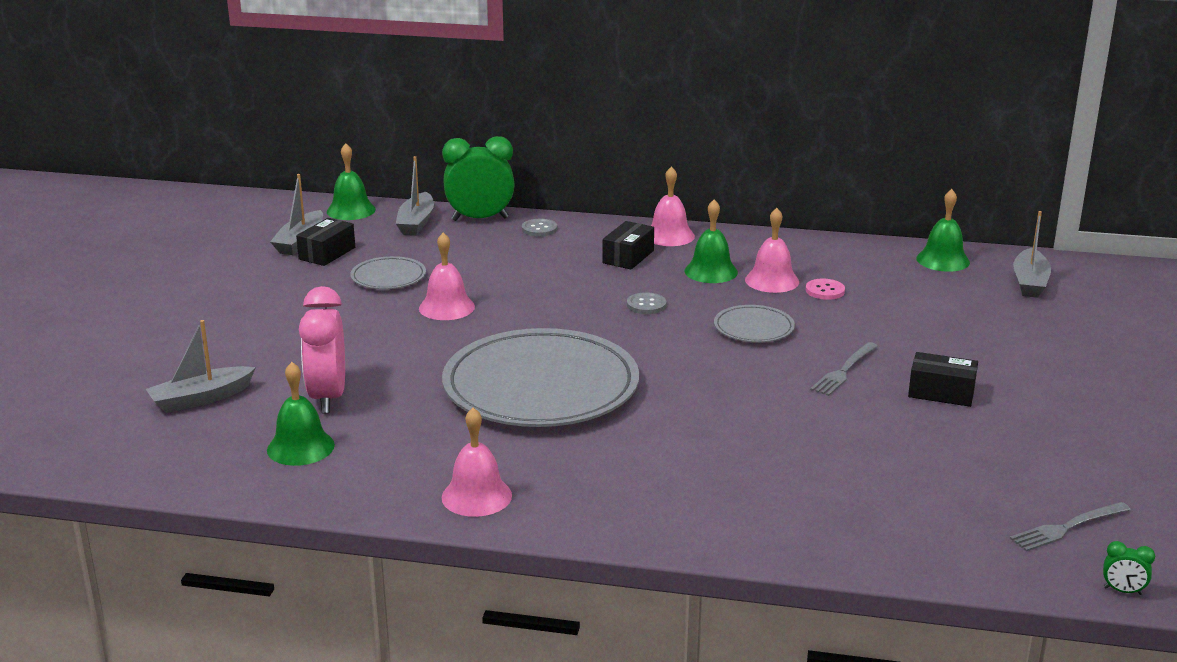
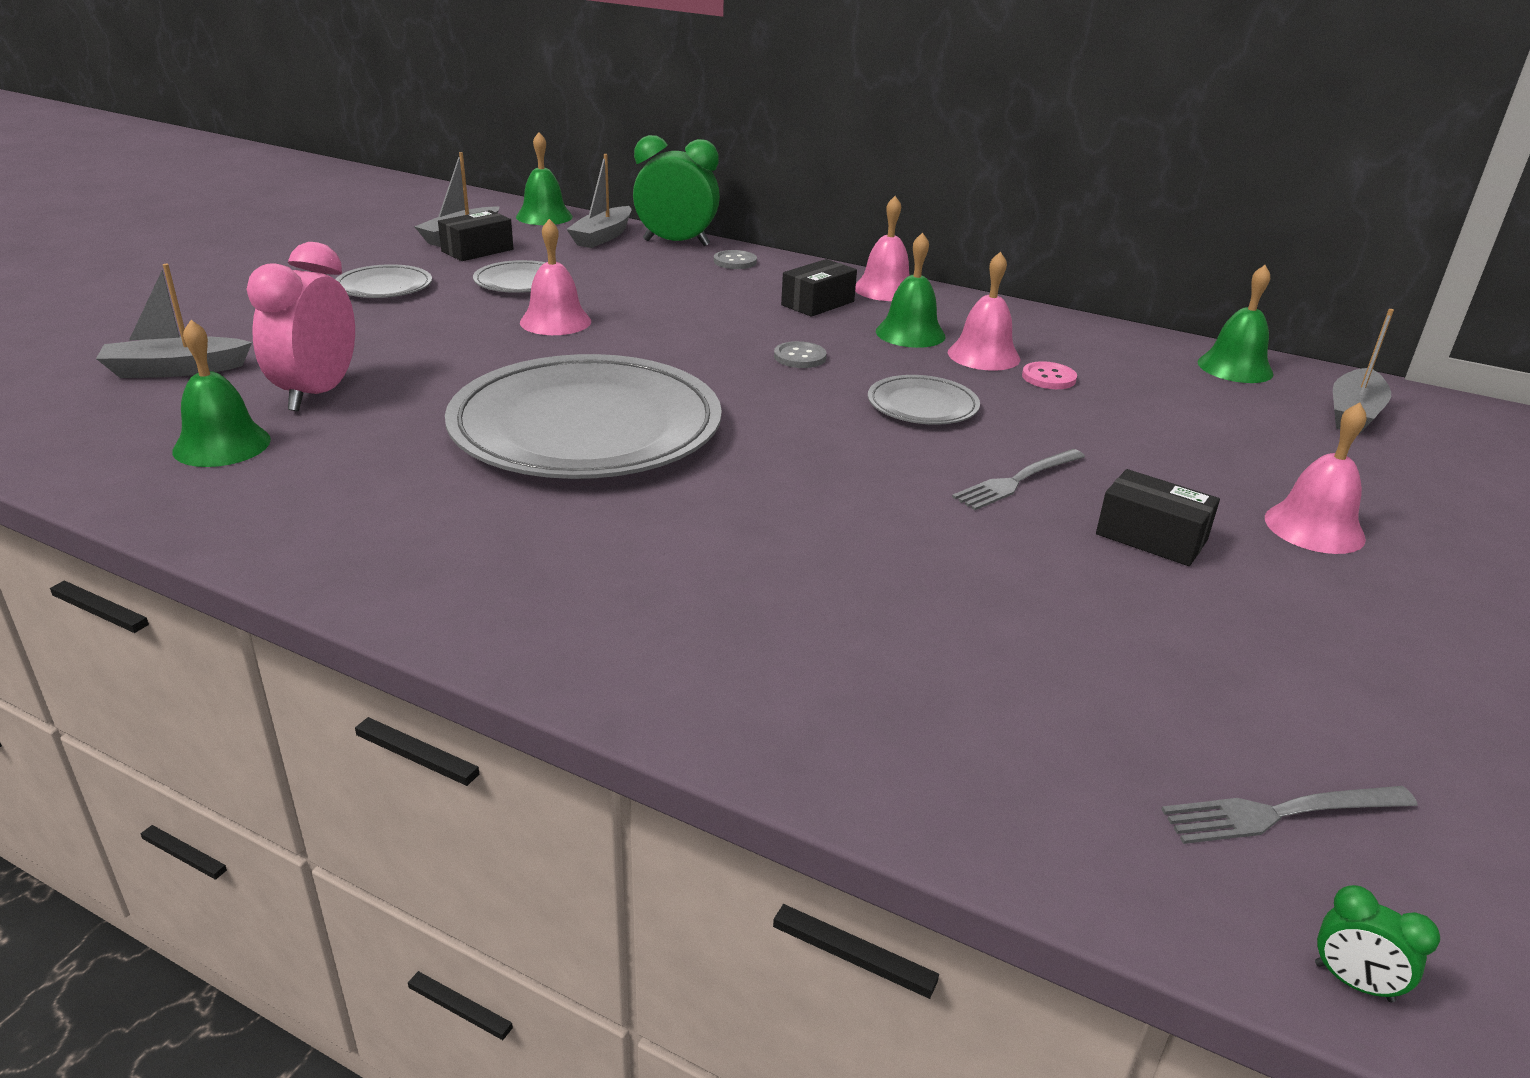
camera: 15 degrees right, 5 degrees up
(285, 300) = (384, 287): none -> grey plate
(476, 496) = (371, 552): pink bell -> pink bell (1314, 528)

